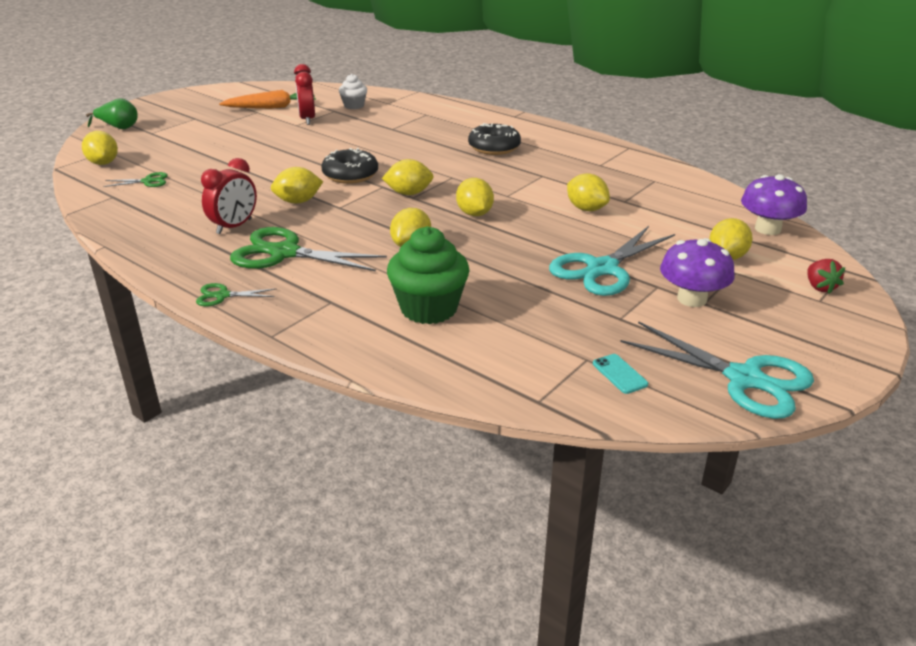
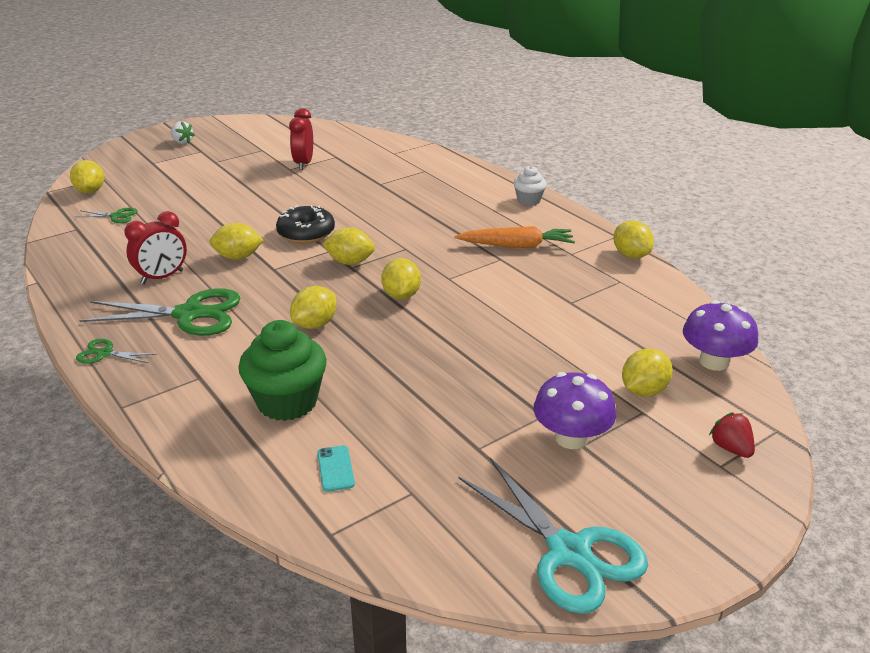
camera: 15 degrees right, 0 degrees up
(119, 128) = (127, 154): green pear -> none
(170, 112) = (182, 142): none -> white strawberry
(271, 107) = (278, 146): orange carrot -> orange carrot (517, 246)
(284, 253) = (189, 314): green scissors -> green scissors turned 150 degrees clockwise
(354, 106) = (358, 153): white cupcake -> white cupcake (528, 200)
(494, 147) = (469, 218): black donut -> none
(586, 209) = (522, 306): yellow lemon -> yellow lemon (631, 255)
(602, 269) = (495, 383): turquoise scissors -> none
(619, 374) = (434, 518): turquoise phone -> turquoise phone (335, 468)
(820, 287) = (731, 448): red strawberry -> red strawberry turned 150 degrees clockwise

